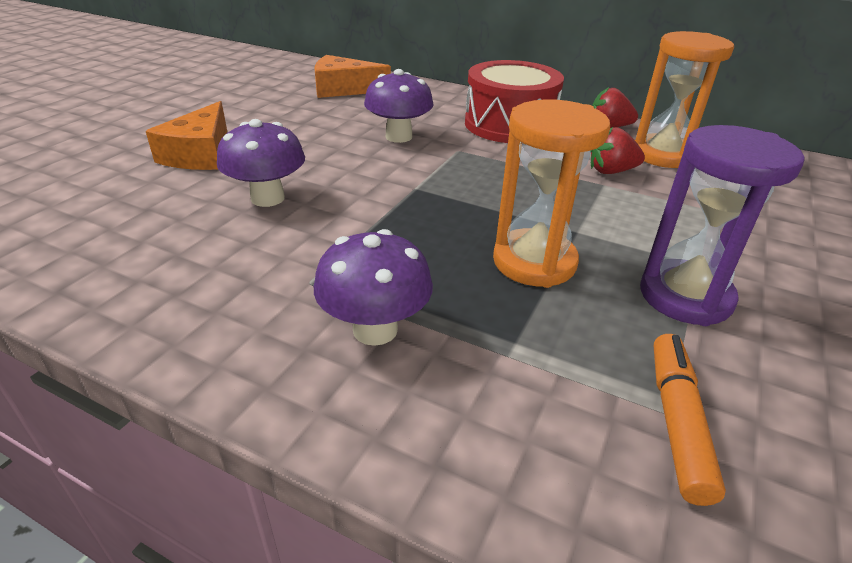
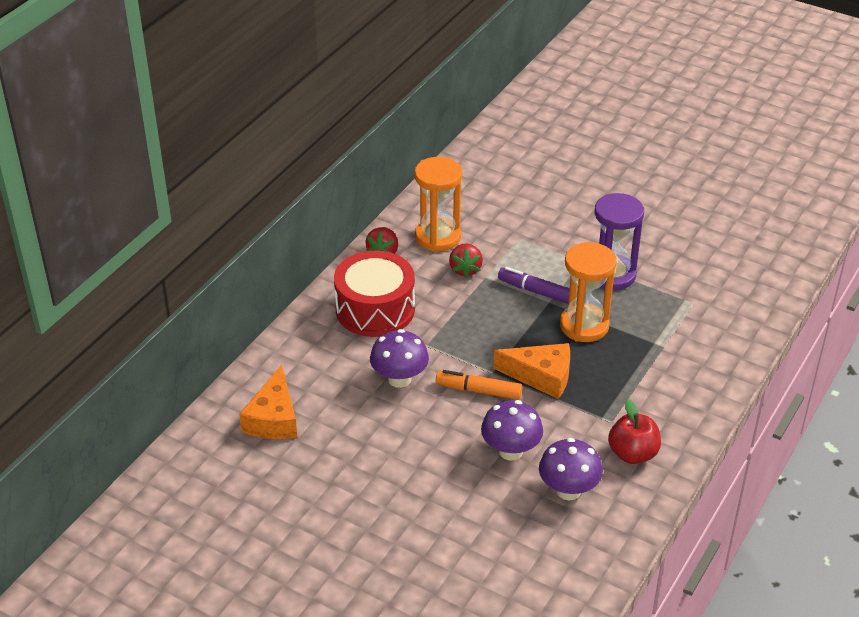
camera: 85 degrees left, 5 degrees up
(200, 154) = (433, 503): orange cheese -> orange cheese (541, 376)
(228, 302) = (633, 454): none -> red apple
(375, 329) = (650, 393): purple mushroom -> purple mushroom (568, 490)
(596, 221) = (536, 291): none -> purple marker
(677, 422) = (698, 302): orange marker -> orange marker (479, 390)

